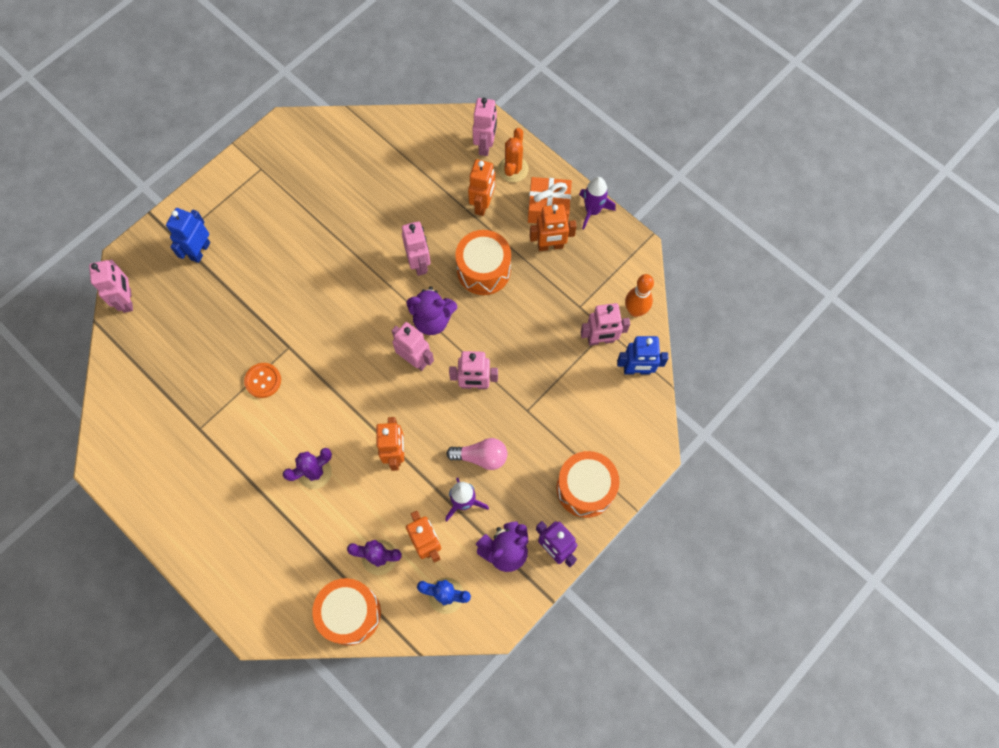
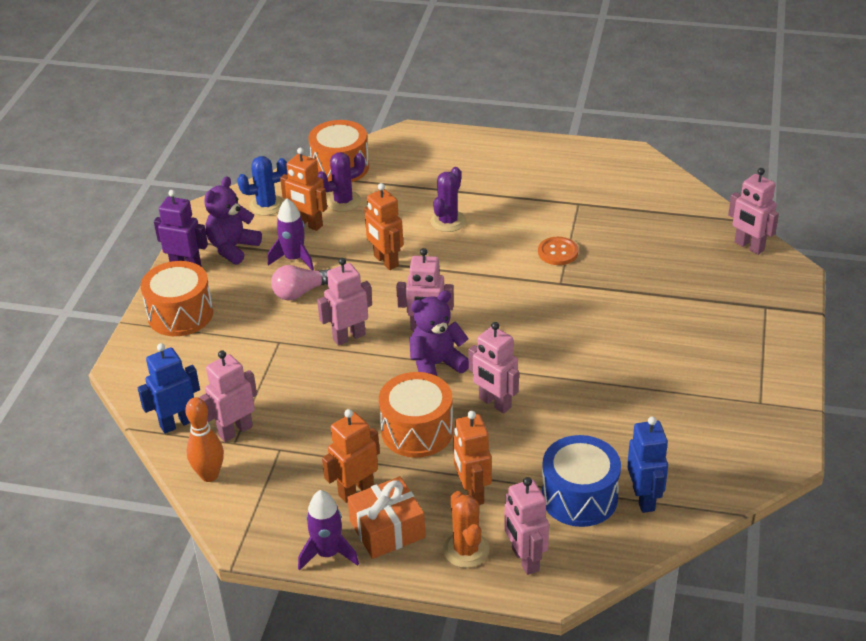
camera: 150 degrees right, 30 degrees down
(200, 251) = (731, 308): blue robot -> blue robot (644, 498)
(424, 166) = (579, 497): none -> blue drum

